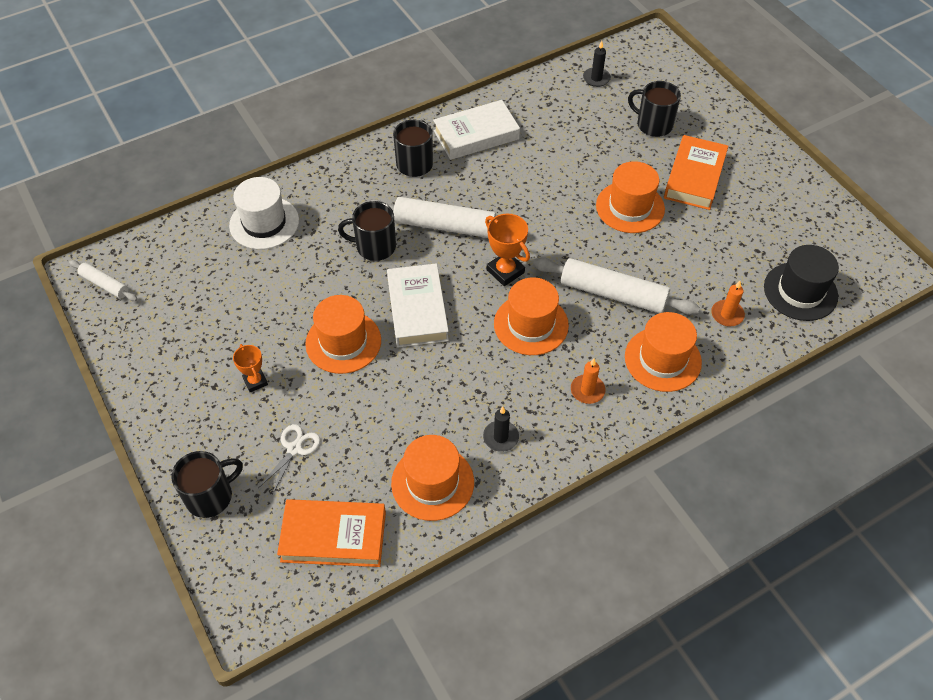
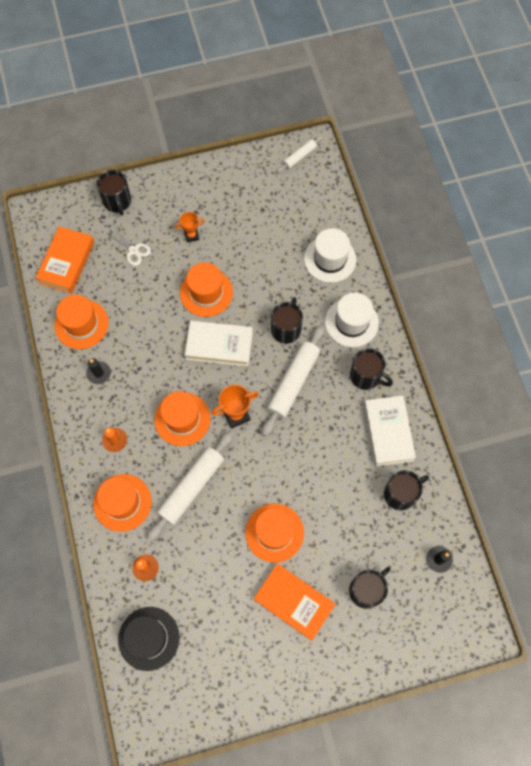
camera: 105 degrees right, 15 degrees up
(348, 187) = (351, 322): none -> white hat
(541, 115) = (400, 494): none -> black mug

